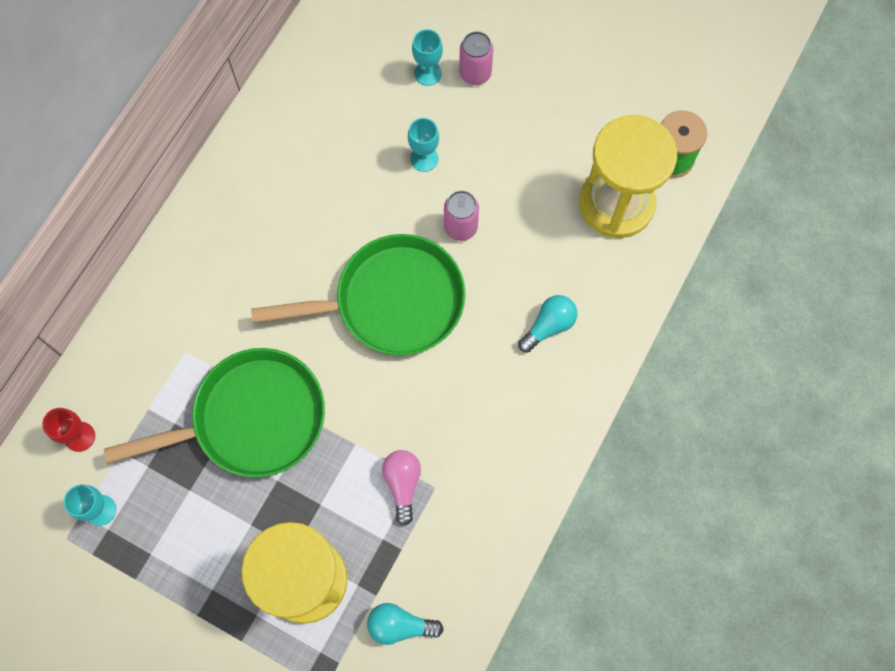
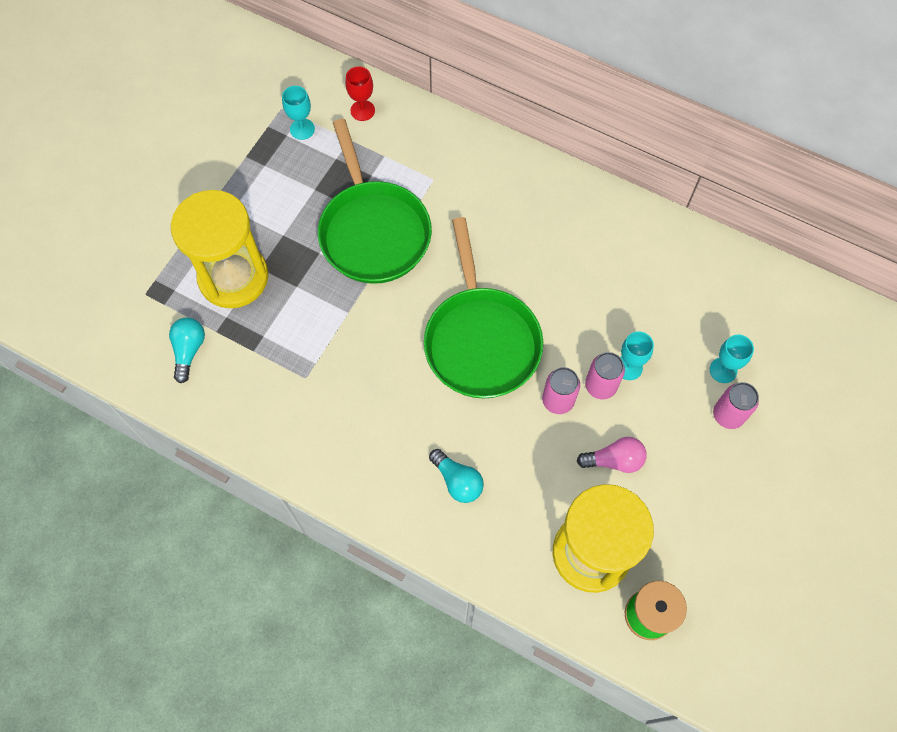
camera: 90 degrees right, 5 degrees down
(402, 484) = (310, 351): pink light bulb -> pink light bulb (614, 460)
(444, 186) = (600, 386): none -> pink can

